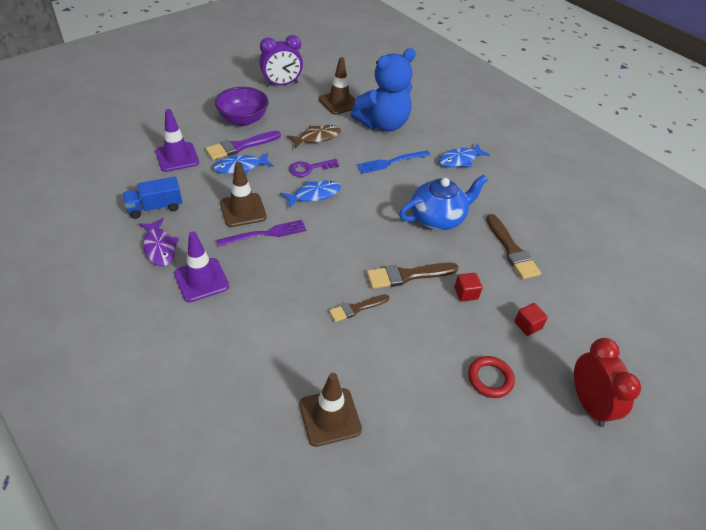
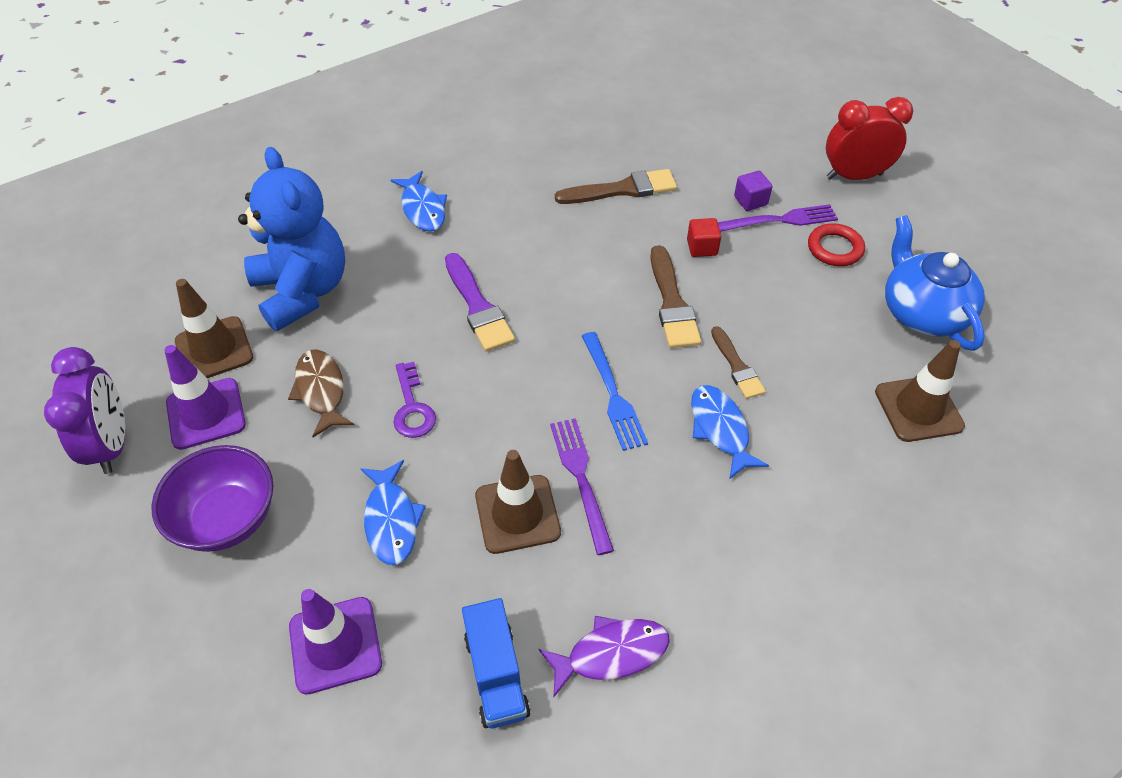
camera: 80 degrees left, 5 degrees up
(201, 280) = (691, 575): purple traffic cone -> purple traffic cone (206, 413)
(240, 146) = (322, 522): purple brush -> purple brush (478, 307)
(314, 195) = (486, 404): blue fish -> blue fish (720, 429)
(390, 162) = (414, 293): blue fork -> blue fork (613, 394)
(438, 218) = (554, 253): blue teapot -> blue teapot (921, 312)
(512, 343) = (780, 220): none -> purple fork
(527, 325) = (750, 201): red cube -> purple cube

